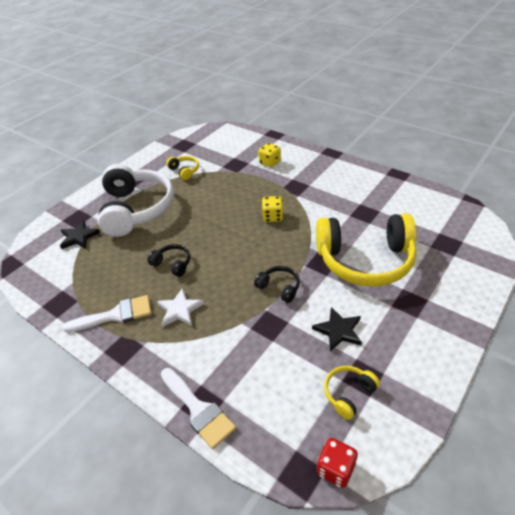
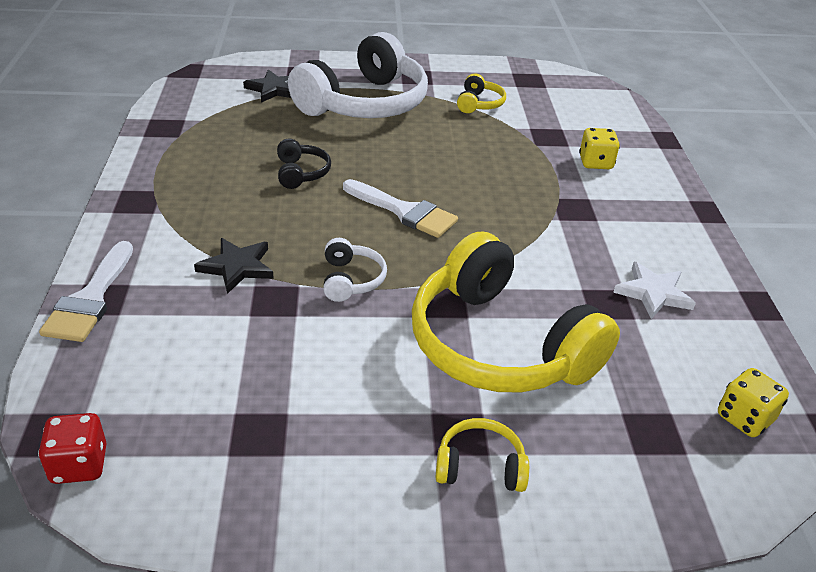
camera: 45 degrees right, 5 degrees down
(115, 315) = (180, 171): white brush -> white brush (404, 211)
(179, 310) = (231, 213): white star -> white star (653, 293)
(272, 217) = (483, 215): yellow dice -> yellow dice (744, 418)
(279, 287) = (351, 280): black headphones -> white headphones
(338, 330) = (324, 372): black star -> black star (237, 267)
(348, 393) = (215, 429): yellow headphones -> yellow headphones (480, 466)

